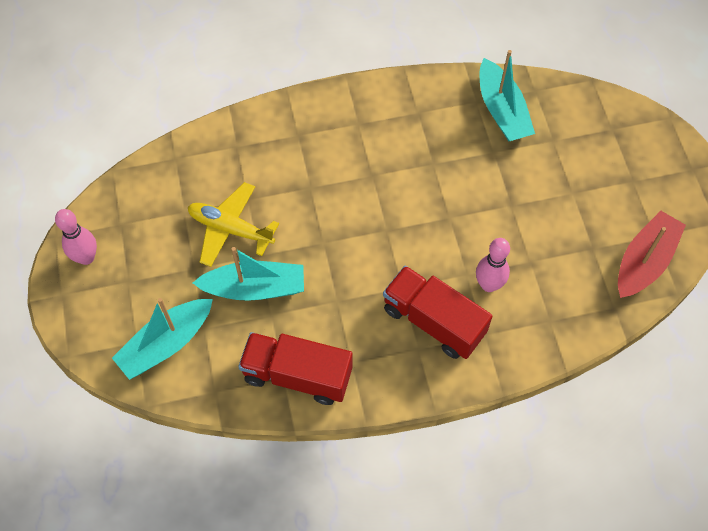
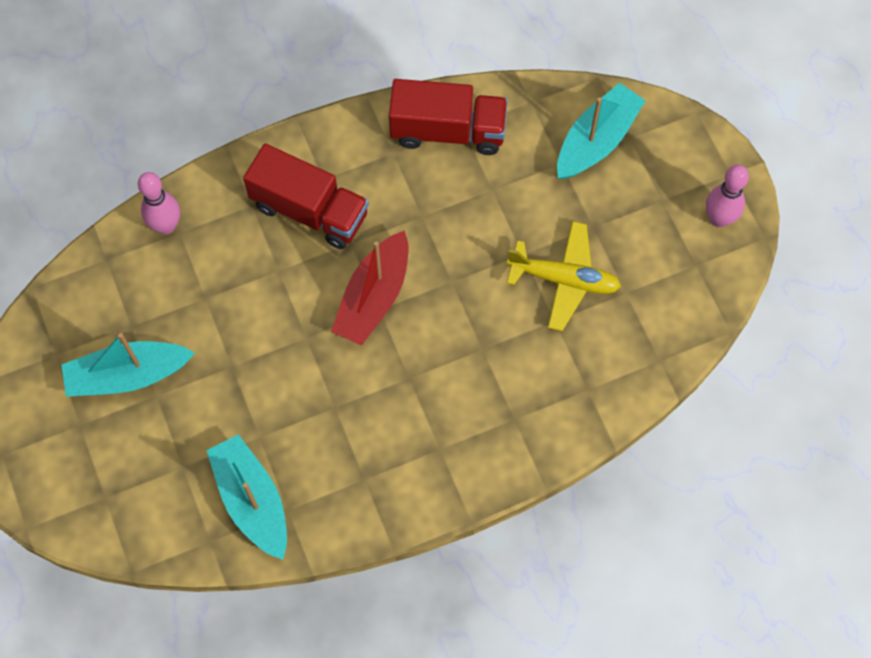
camera: 170 degrees right, 5 degrees up
(255, 288) = (517, 215): turquoise boat -> turquoise boat (128, 375)
(488, 285) = (251, 262): pink bowling pin -> pink bowling pin (166, 226)
(644, 261) = (69, 319): red boat -> red boat (374, 297)

